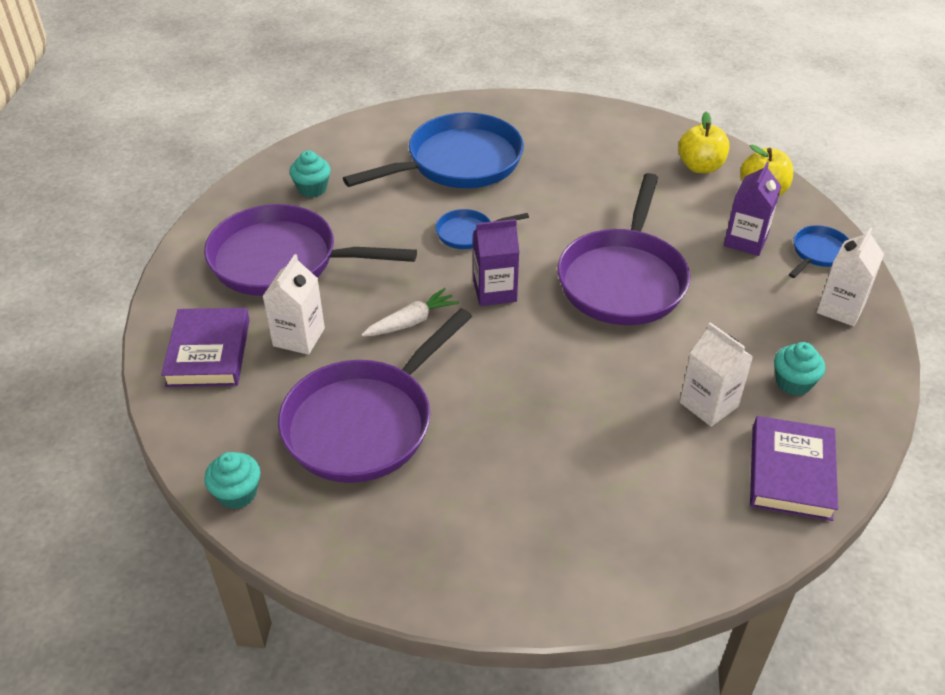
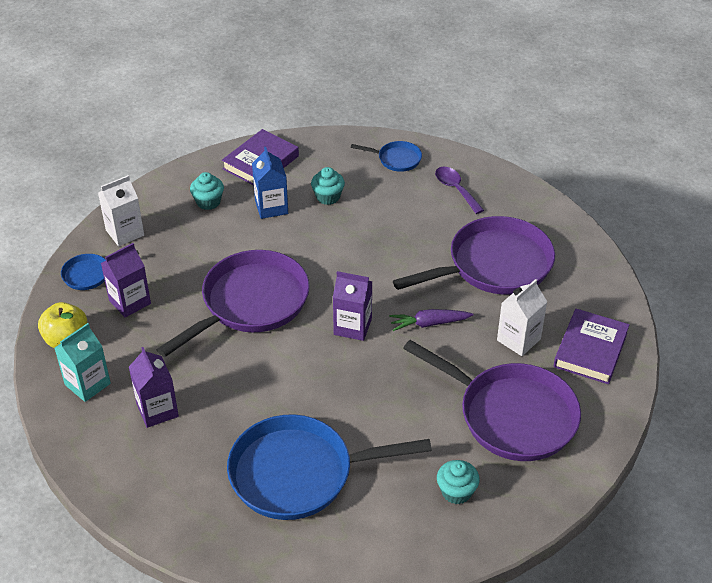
camera: 155 degrees left, 0 degrees up
(237, 493) = (588, 250): turquoise cupcake -> turquoise cupcake (328, 197)
(411, 322) = (429, 323): white carrot -> purple carrot
(468, 233) = (340, 387): blue pan -> blue pan (396, 159)
(476, 534) = (455, 189): none -> purple spoon
(619, 167) = (157, 410): none -> purple carton
(700, 167) = (87, 384): yellow apple -> turquoise carton
(709, 404) = (271, 207): white carton -> blue carton

